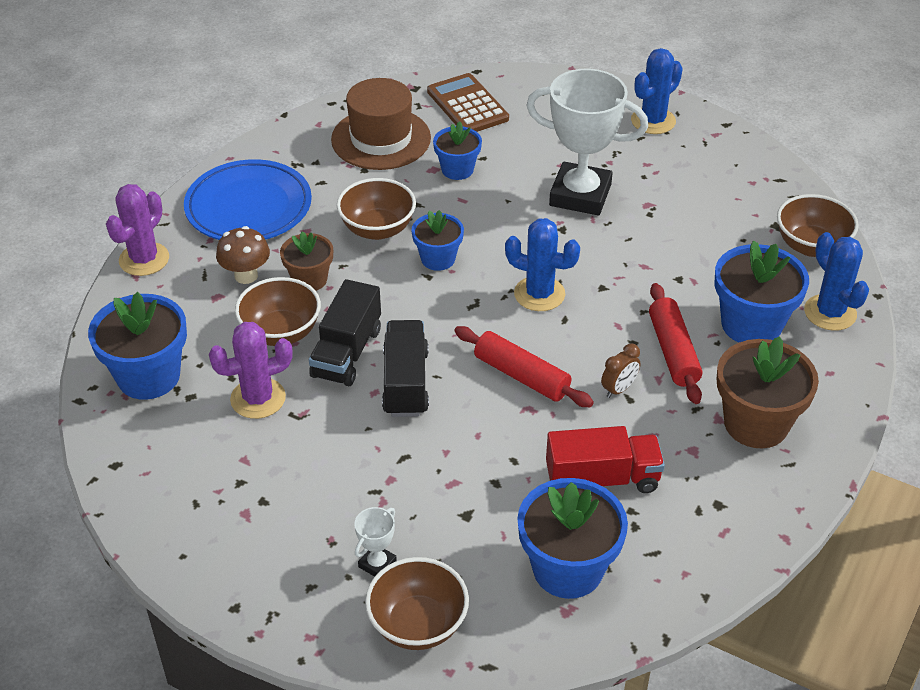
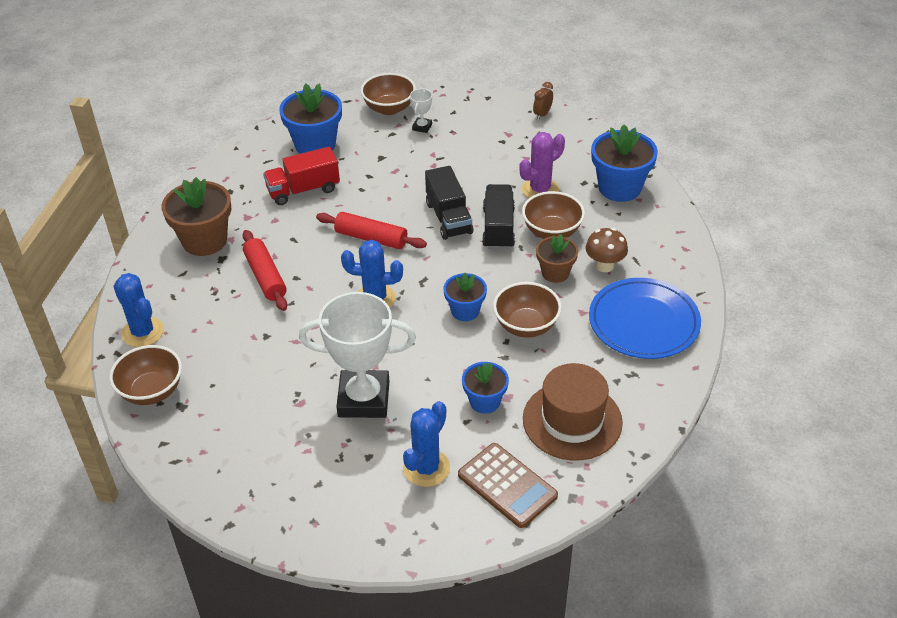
camera: 165 degrees right, 0 degrees up
(144, 259) = (689, 261): purple cactus -> none
(618, 389) = (301, 243): brown clock -> brown clock (542, 114)
(653, 121) = (308, 510): blue cactus -> blue cactus (426, 468)
(751, 324) = (206, 309): blue flower pot -> none

